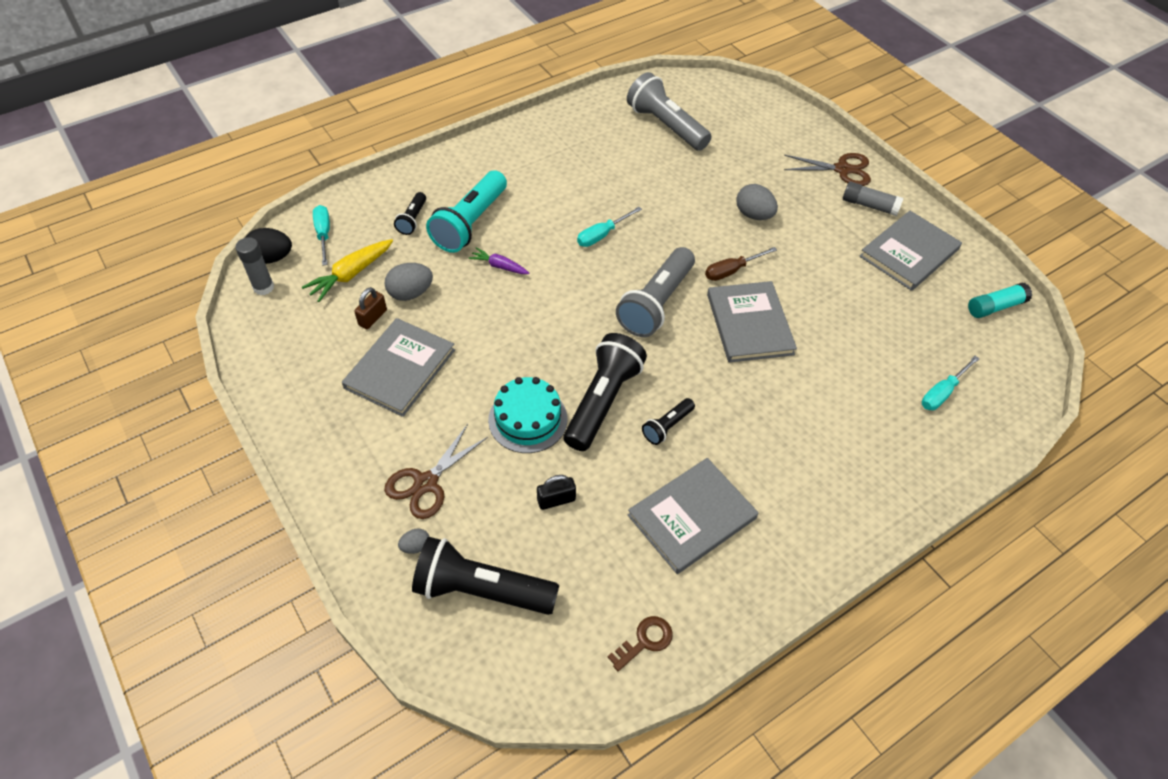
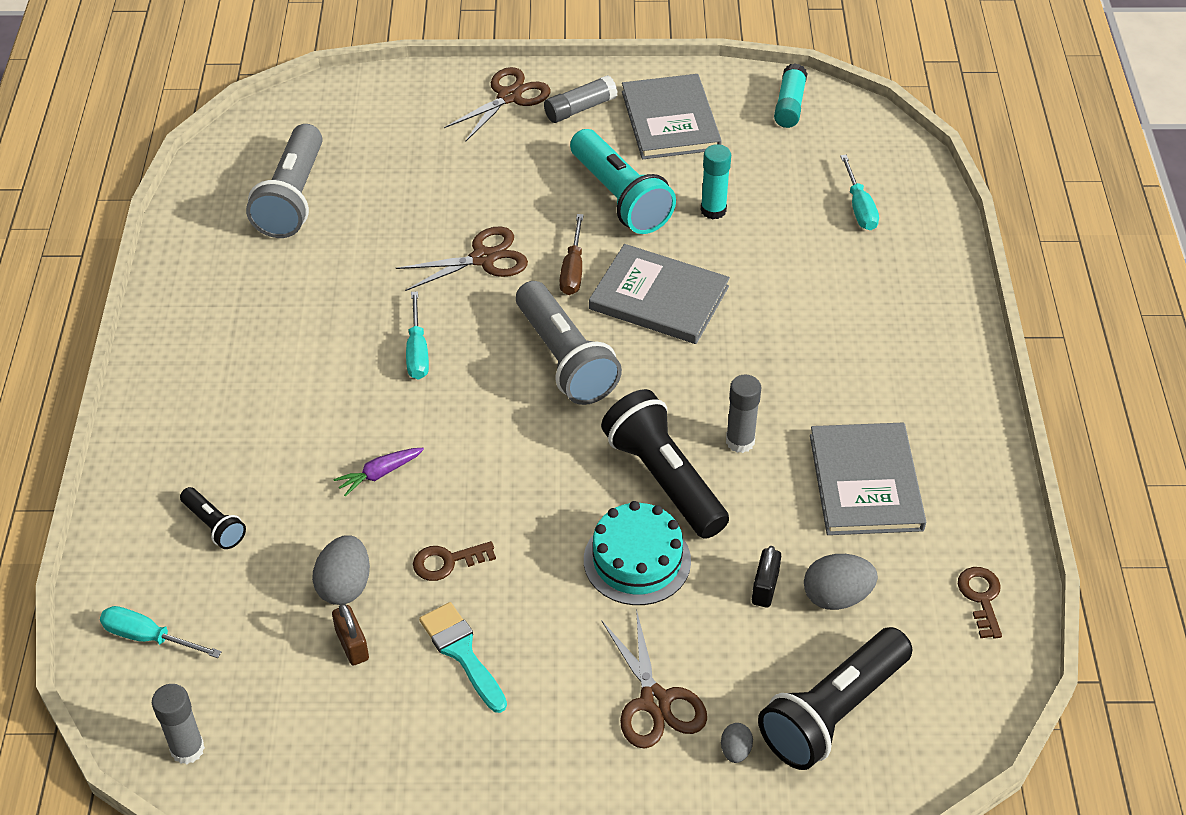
camera: 55 degrees left, 5 degrees down
(271, 258) = (138, 717): black egg -> none
(350, 275) = (254, 638): yellow carrot -> none
(400, 369) = (462, 652): grey book -> turquoise brush
(459, 328) = (447, 562): none -> brown key
(470, 223) = (278, 468): turquoise flashlight -> turquoise flashlight (620, 198)
(666, 126) = (292, 198): grey flashlight -> grey flashlight turned 75 degrees counterclockwise
(667, 426) = (740, 441): black flashlight -> grey glue stick
(700, 226) = (483, 258): none -> brown scissors
(753, 215) = (508, 205): grey egg -> grey egg (836, 597)
(853, 314) = (713, 210): none -> turquoise glue stick

